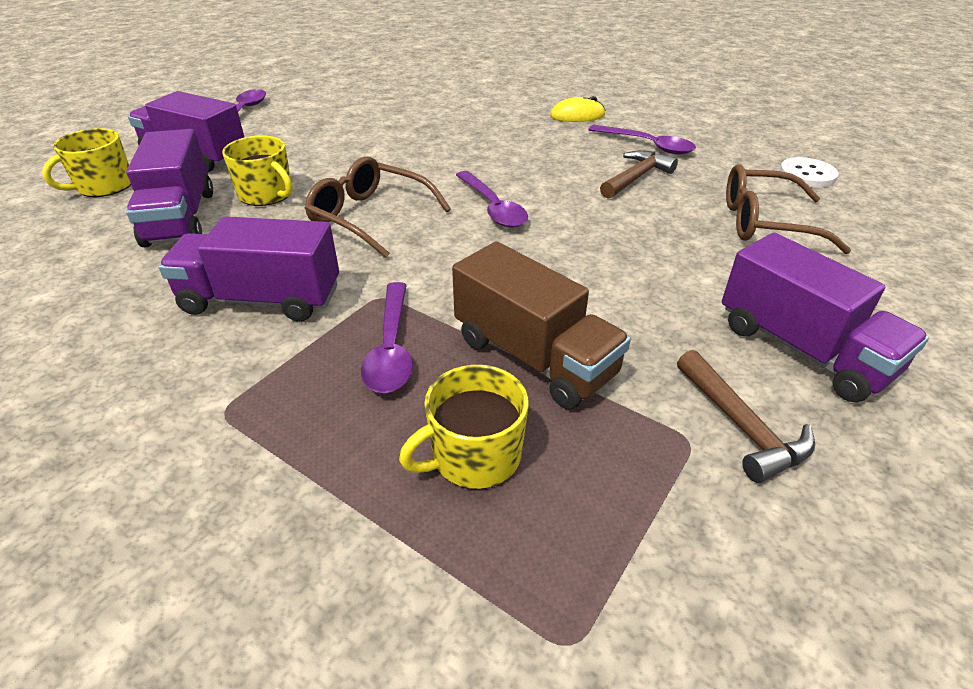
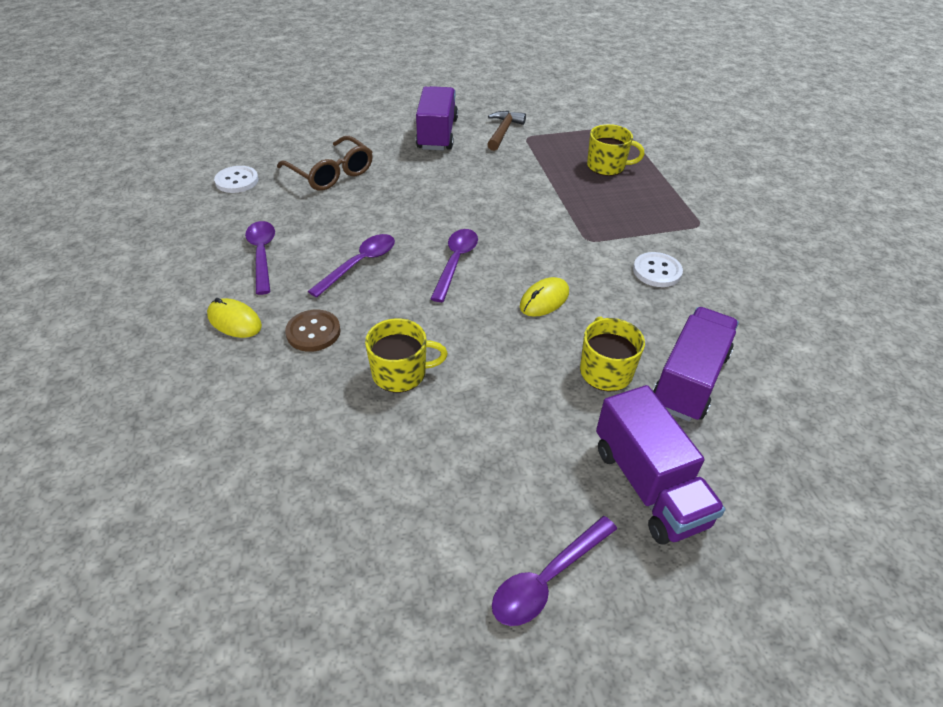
camera: 140 degrees left, 5 degrees up
(104, 186) = (758, 479): yellow mug -> yellow mug (400, 373)
(261, 299) = (657, 271): purple truck -> white button
(370, 217) = (544, 300): brown glasses -> yellow mouse
(391, 349) = (605, 213): purple spoon -> purple spoon (360, 264)
(519, 130) = (313, 332): none -> brown button
(534, 357) = (545, 180): brown truck -> none
(636, 177) = (329, 234): brown hammer -> none

